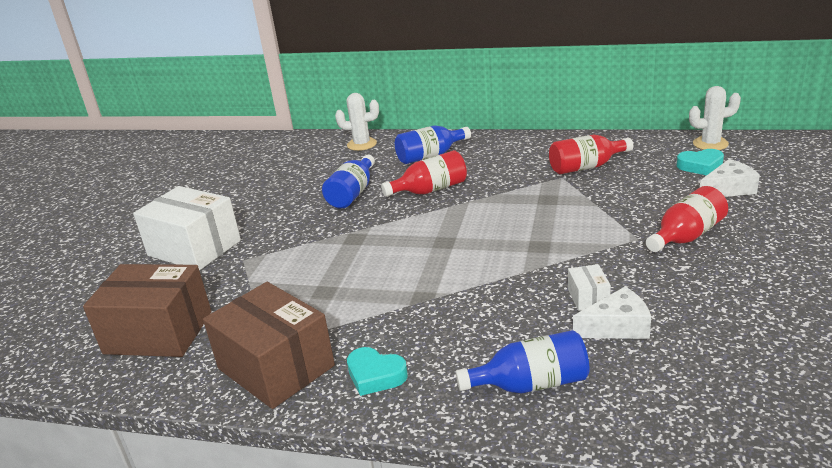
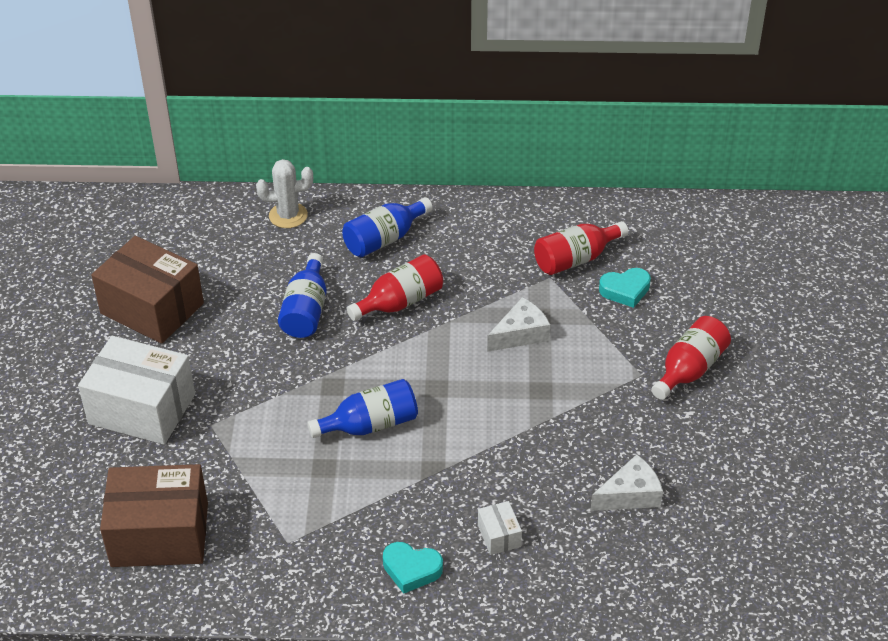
camera: 15 degrees left, 15 degrees up
(276, 367) = (308, 568): brown box -> brown box (152, 308)
(531, 384) = (559, 567): blue bottle -> blue bottle (370, 425)
(588, 297) = (599, 459): white box -> white box (499, 536)
(700, 166) = (701, 256): turquoise heart -> turquoise heart (625, 290)
(710, 144) = (712, 216): white cactus -> none
(728, 189) = (731, 295): white cheese -> white cheese (520, 334)

